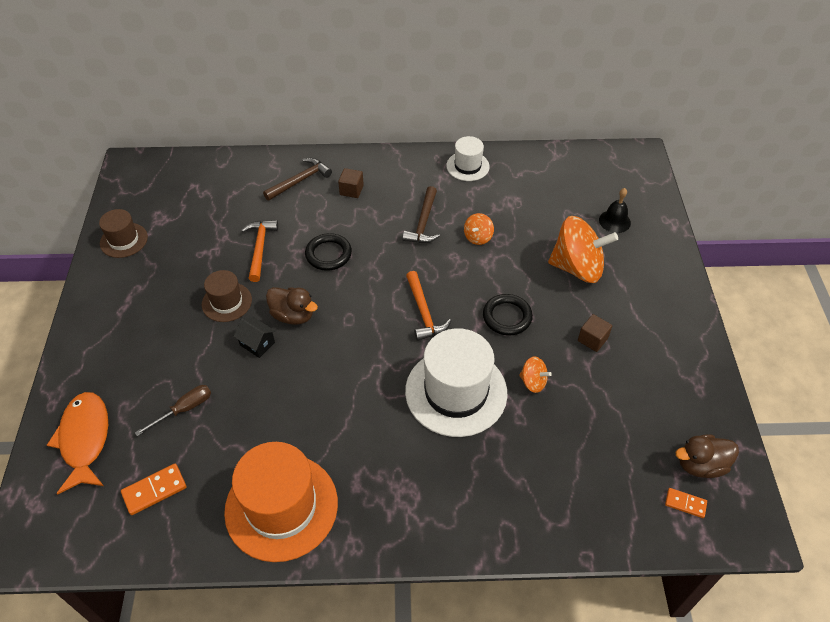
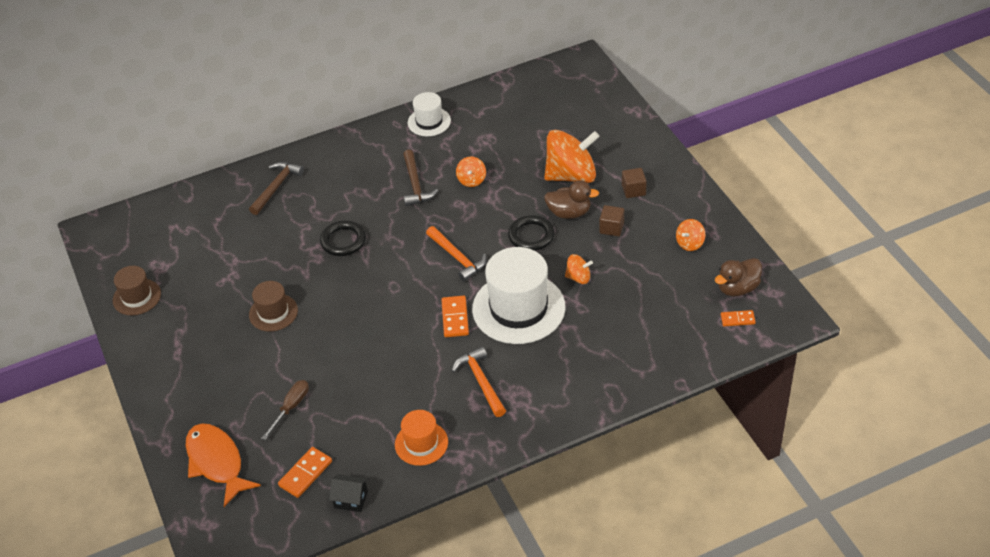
camera: 20 degrees left, 5 degrees down
(257, 344) = (323, 335): black house -> black house (351, 499)
(260, 248) = (275, 258): orange hammer -> orange hammer (481, 382)
(281, 506) = (421, 443): orange hat -> orange hat, size x0.53
(293, 315) = (342, 301): brown duck -> brown duck (569, 213)
(351, 190) = (331, 179): brown cube -> brown cube (633, 190)
(388, 377) = (455, 318): none -> orange domino
(614, 221) = (585, 126): black bell -> none
(668, 389) = (690, 243): none -> orange spinning top

